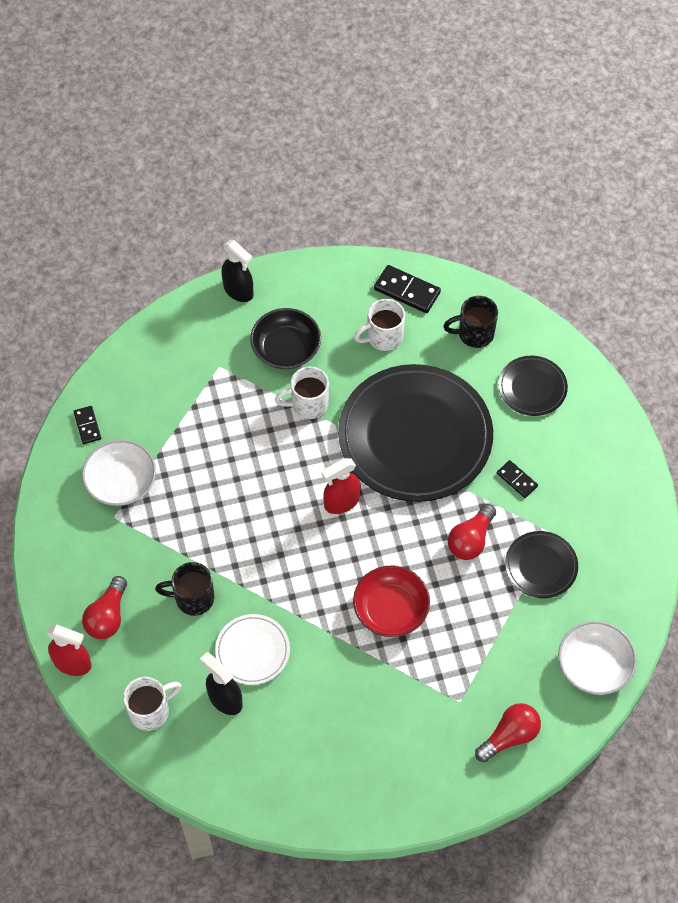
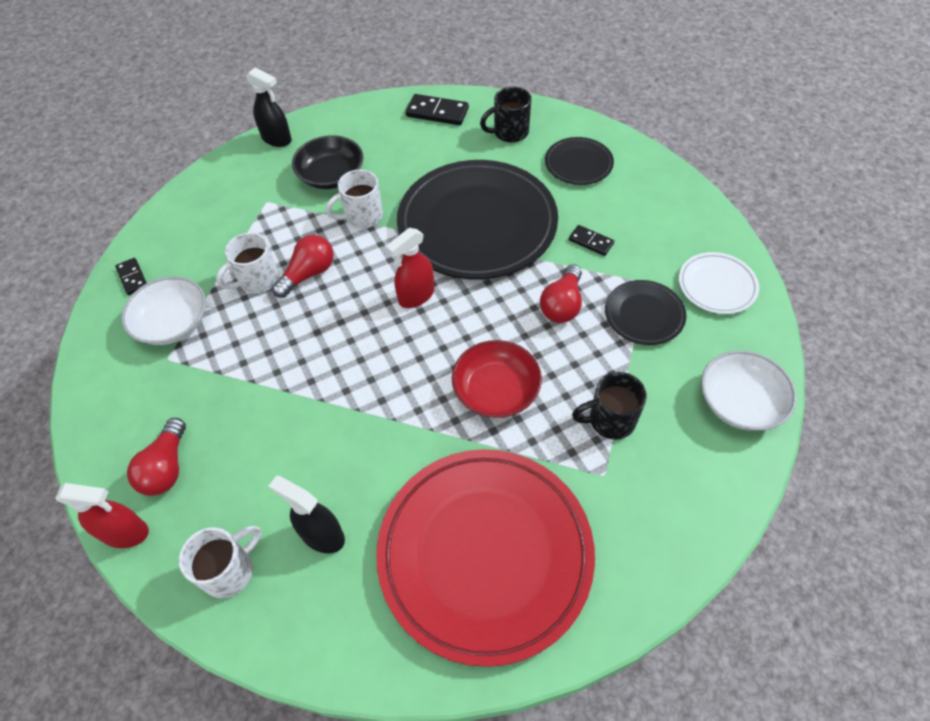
camera: 10 degrees left, 5 degrees down
(192, 598) = (267, 426): black mug -> black mug (609, 420)
(252, 651) = (346, 470): white plate -> white plate (717, 285)
(348, 742) = (485, 554): none -> red plate
(383, 337) = (424, 150): white mug -> white mug (257, 280)
(509, 736) = (675, 503): red light bulb -> red light bulb (308, 274)

